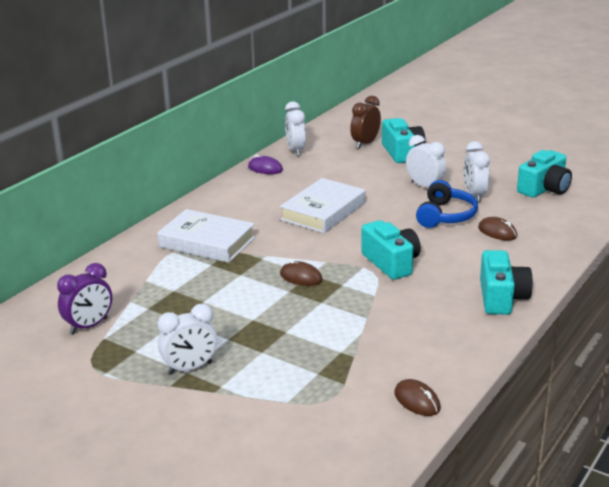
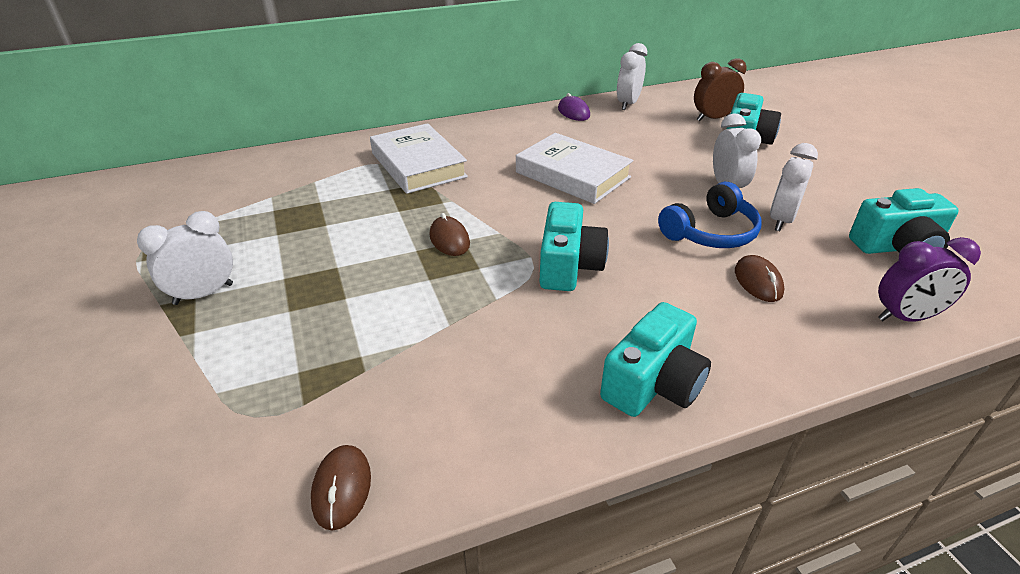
camera: 35 degrees right, 10 degrees up
(89, 326) = (205, 206): purple clock -> purple clock (905, 317)
(190, 368) = (203, 294): white clock -> white clock turned 135 degrees clockwise
(323, 211) = (572, 175): white book -> white book turned 60 degrees clockwise

